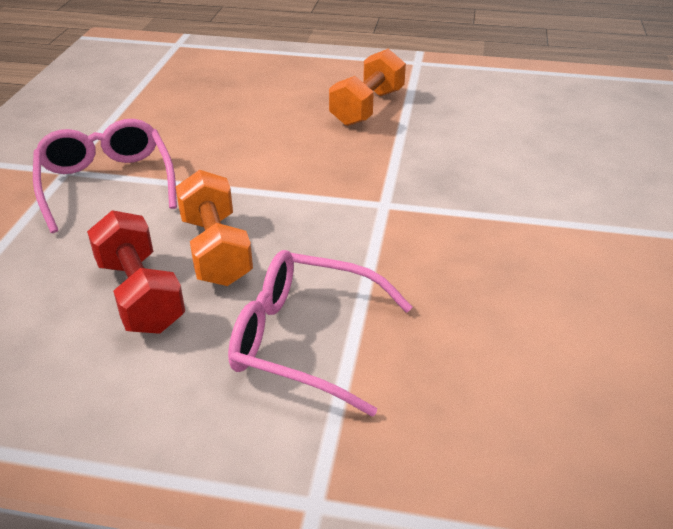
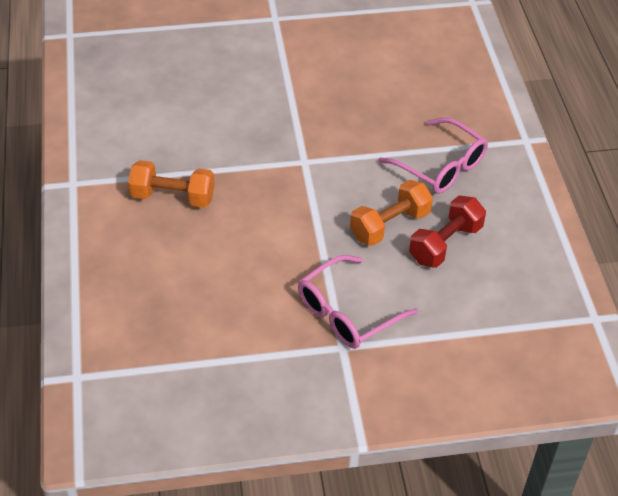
camera: 110 degrees left, 10 degrees up
(305, 340) = (440, 166): pink glasses -> pink glasses turned 45 degrees counterclockwise

